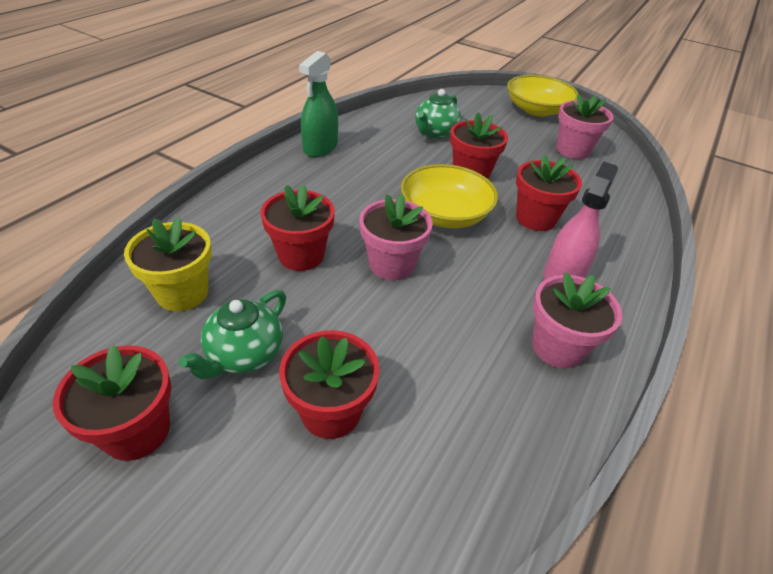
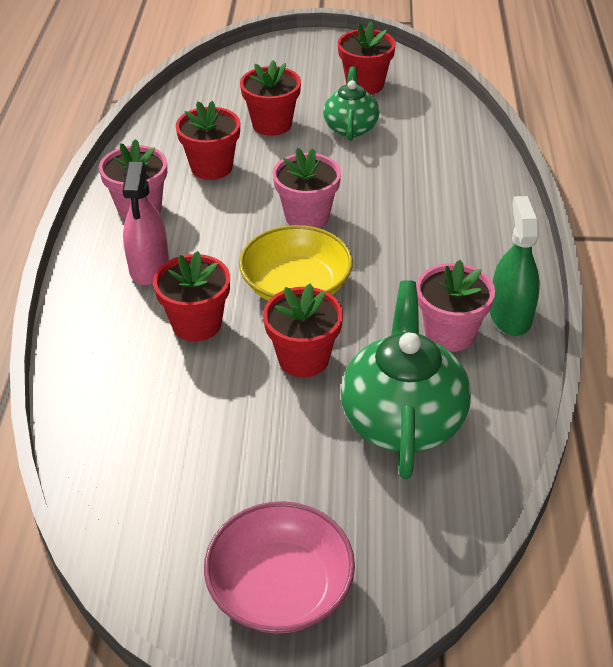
camera: 155 degrees right, 0 degrees up
(182, 293) = (434, 140): yellow flower pot -> none
(301, 255) = (386, 194): red flower pot -> red flower pot (211, 167)
(435, 133) = (402, 419): green teapot -> green teapot, size x1.66
(537, 110) = (280, 587): yellow bowl -> pink bowl
(573, 150) = (182, 486): pink flower pot -> pink flower pot (449, 334)

